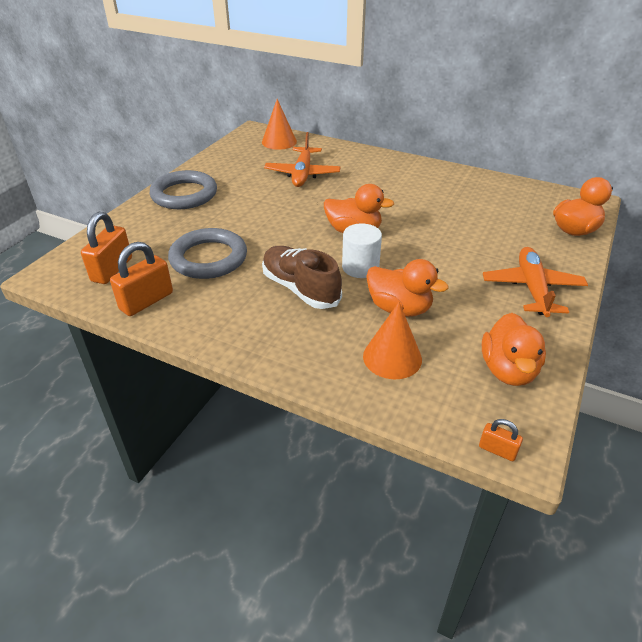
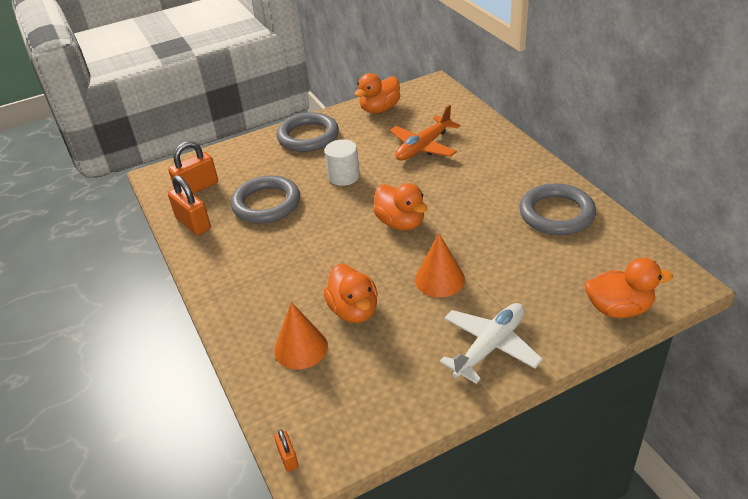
camera: 40 degrees right, 0 degrees up
(146, 301) = (193, 223): orange padlock -> orange padlock turned 60 degrees clockwise
(279, 142) = (441, 104): orange cone -> orange cone (439, 279)
(300, 289) = (301, 259): brown shoe -> none
(360, 267) = (366, 260): white cylinder -> white cylinder (344, 176)
(459, 187) = (556, 214): none -> grey ring
(508, 370) = (373, 405): orange duck -> orange duck (380, 109)
(532, 288) = (490, 347): orange plane -> white plane

